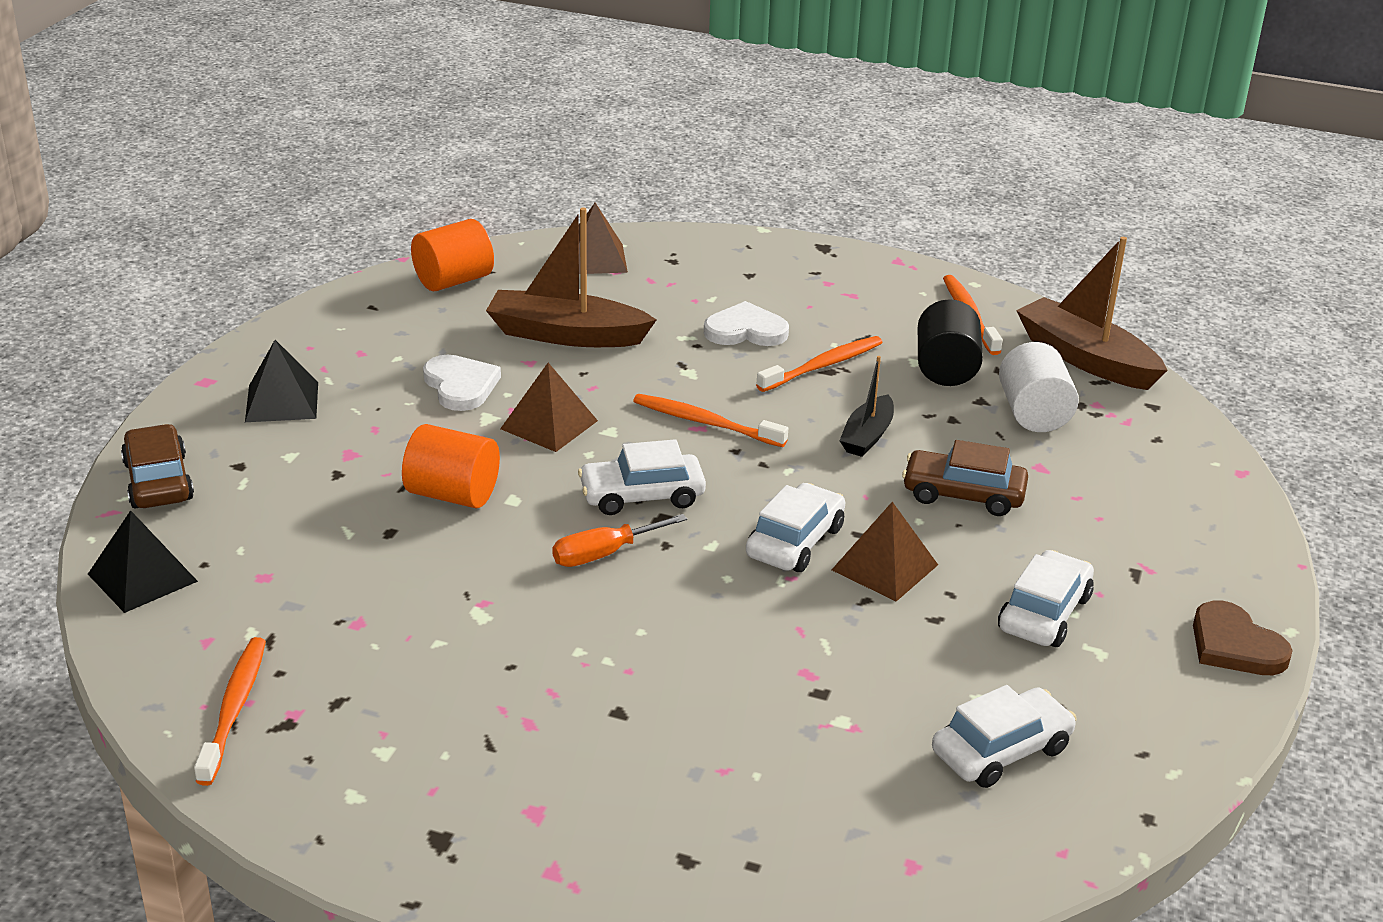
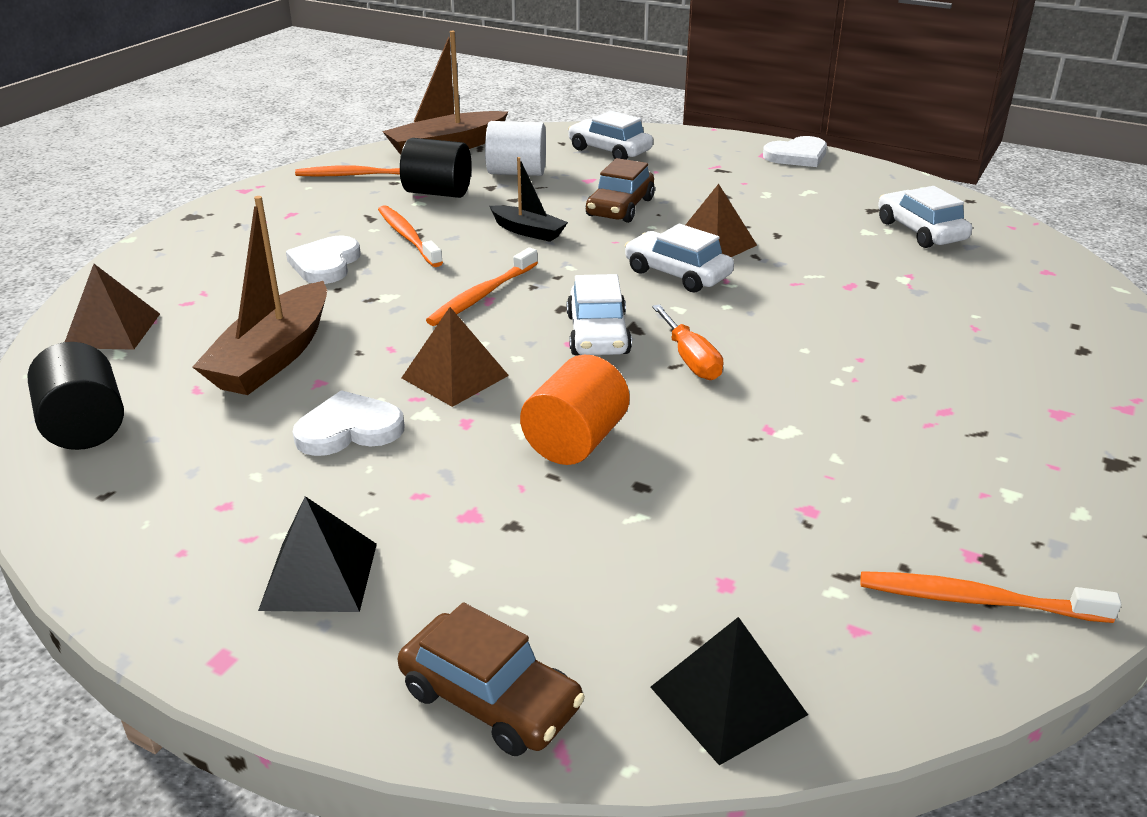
camera: 80 degrees left, 0 degrees up
(158, 481) = (490, 699): brown car -> brown car turned 135 degrees counterclockwise
(453, 281) = (85, 427): orange cylinder -> black cylinder
(1044, 613) = (768, 200): white car -> white car (609, 150)
(1235, 645) = (797, 156): brown heart -> white heart

